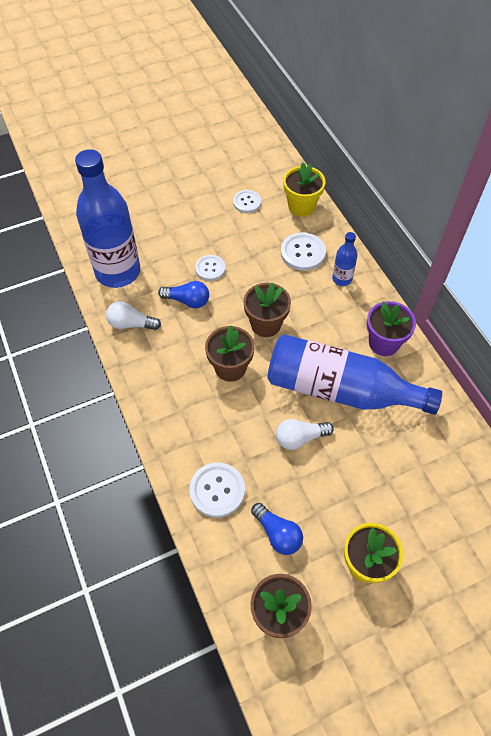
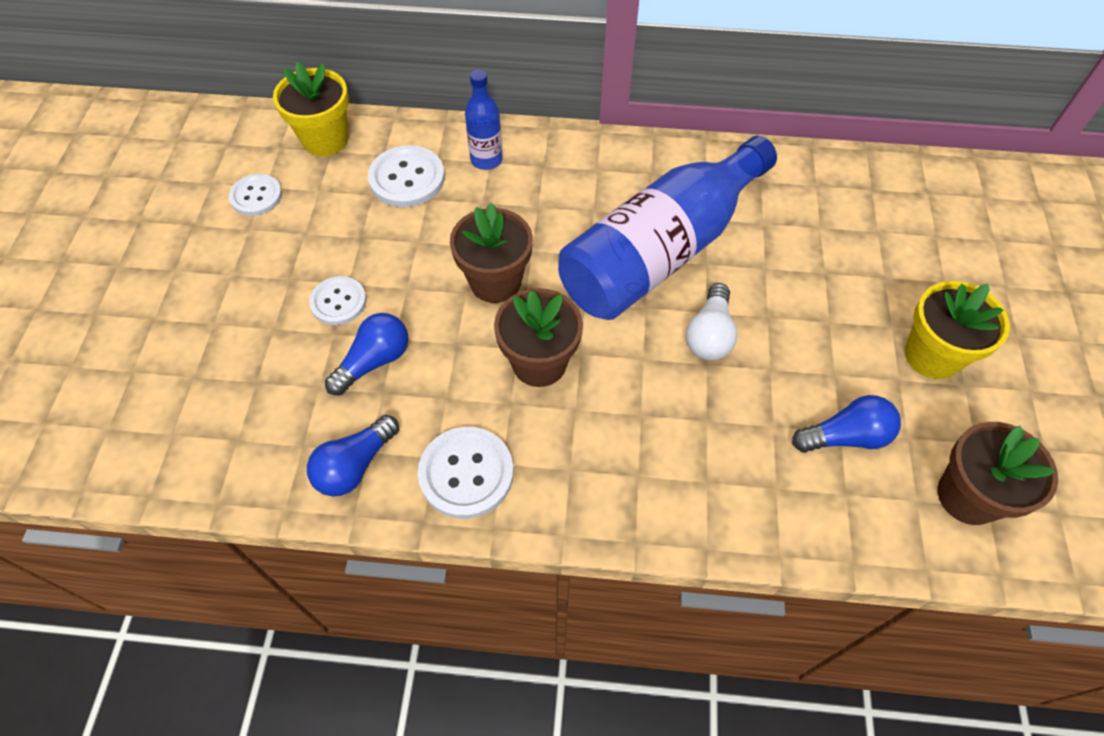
camera: 60 degrees left, 0 degrees up
(118, 271) = (230, 437): blue bottle -> none
(131, 324) = (355, 465): white light bulb -> blue light bulb
(217, 490) = (739, 482): white button -> white button (466, 473)
(384, 343) = (620, 170): purple flower pot -> none

